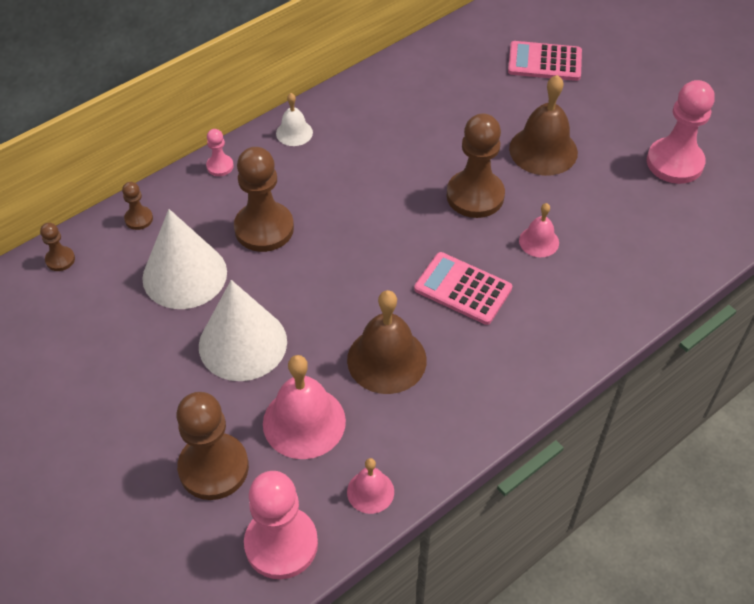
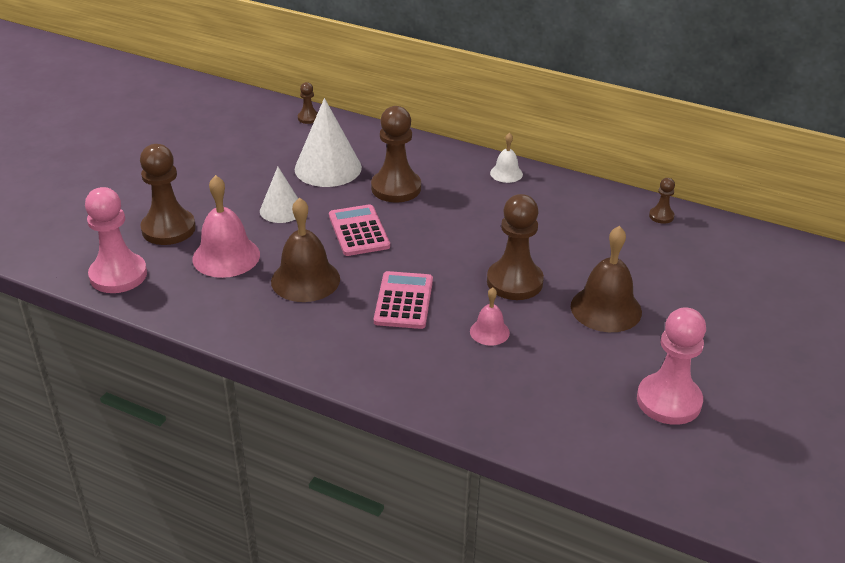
camera: 65 degrees right, 15 degrees down
(139, 219) = (365, 135): brown pawn -> brown pawn (661, 216)
(220, 166) = (442, 152): pink pawn -> none
(242, 343) = (281, 210): white cone -> white cone, size x0.62
(370, 491) = (179, 304): pink bell -> none
(544, 62) = (726, 282): pink calculator -> pink calculator (358, 231)

